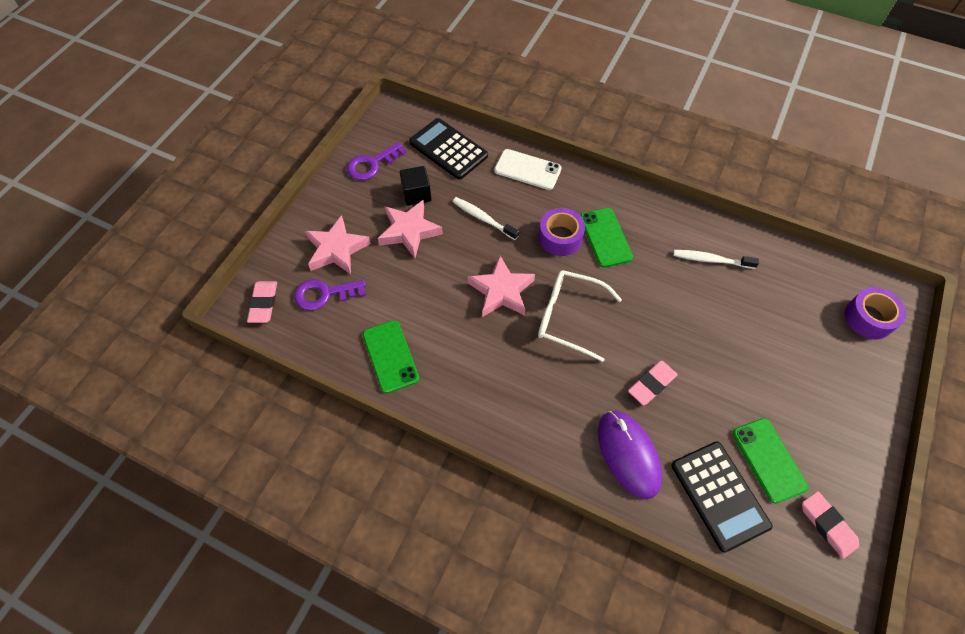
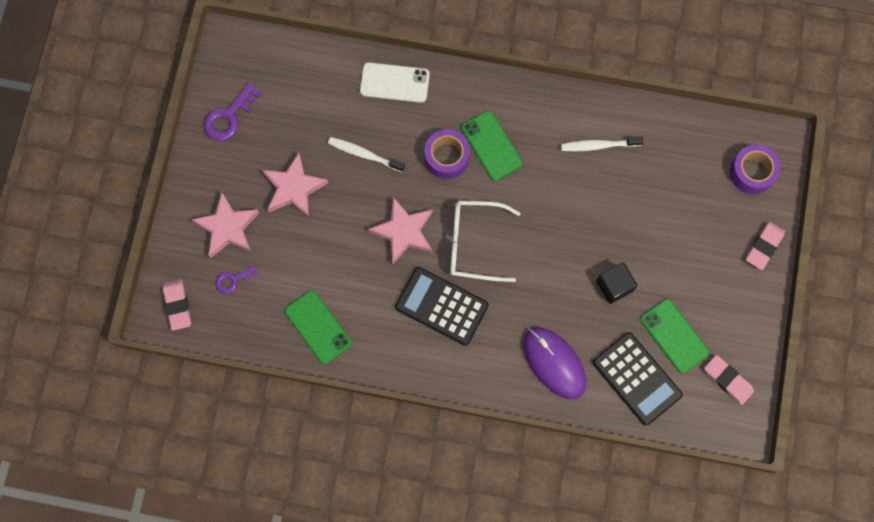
camera: 15 degrees left, 15 degrees up
(324, 294) = (233, 280): purple key -> purple key, size x0.62
(416, 194) = (287, 142): black cube -> black cube (614, 286)
(448, 149) = (304, 77): black calculator -> black calculator (441, 306)
(651, 384) = (563, 292): pink eraser -> pink eraser (764, 246)

